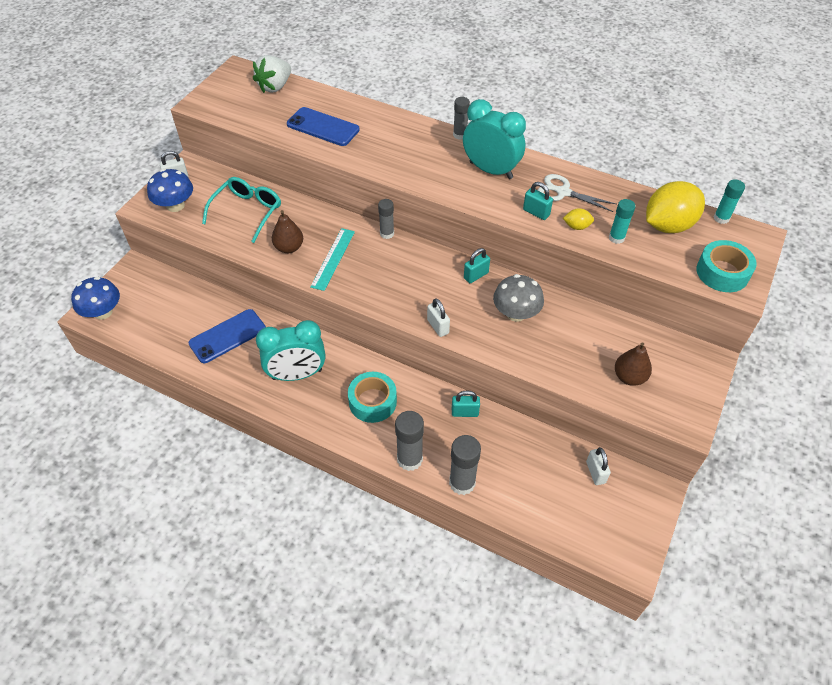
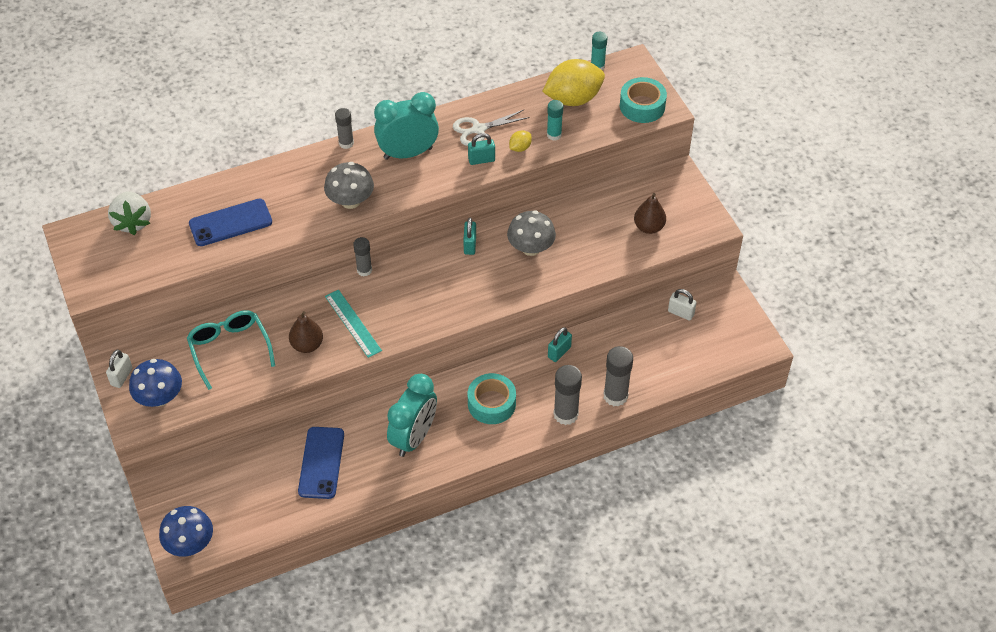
camera: 50 degrees left, 0 degrees up
(410, 170) = (350, 201): none -> grey mushroom
(438, 326) = (494, 303): white padlock -> none
(668, 225) = (573, 99): yellow lemon -> yellow lemon turned 60 degrees clockwise

